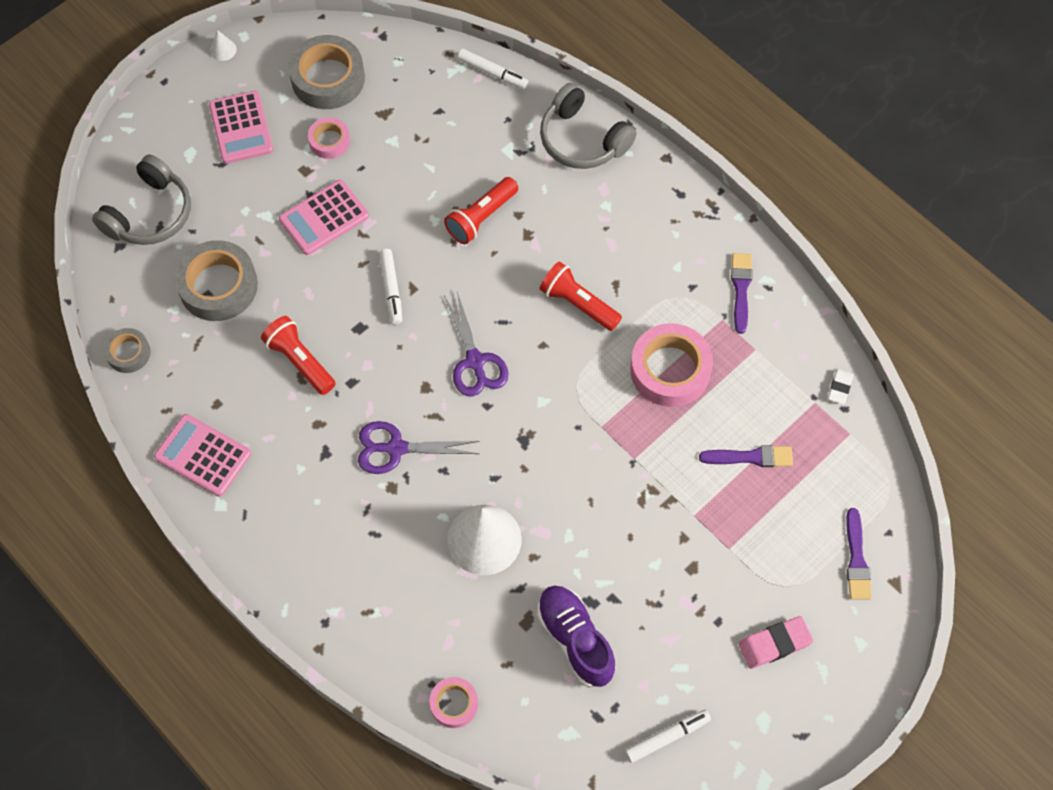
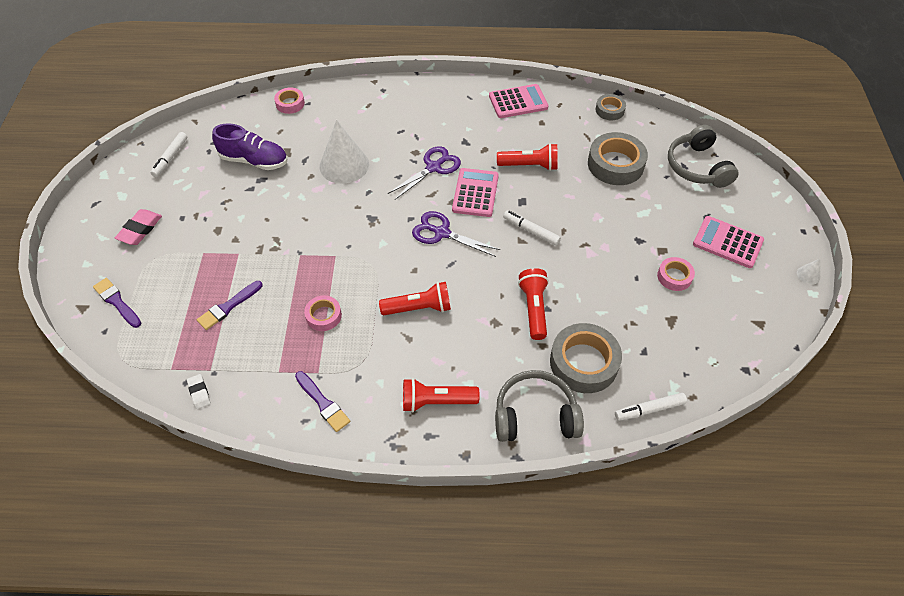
camera: 135 degrees right, 10 degrees down
(324, 218) = (615, 235): pink calculator -> pink calculator (475, 193)
(328, 78) = (731, 311): grey tape -> grey tape (583, 362)
(647, 213) = (436, 401): none -> red flashlight
(670, 370) = (323, 316): pink tape -> pink tape, size x0.54

